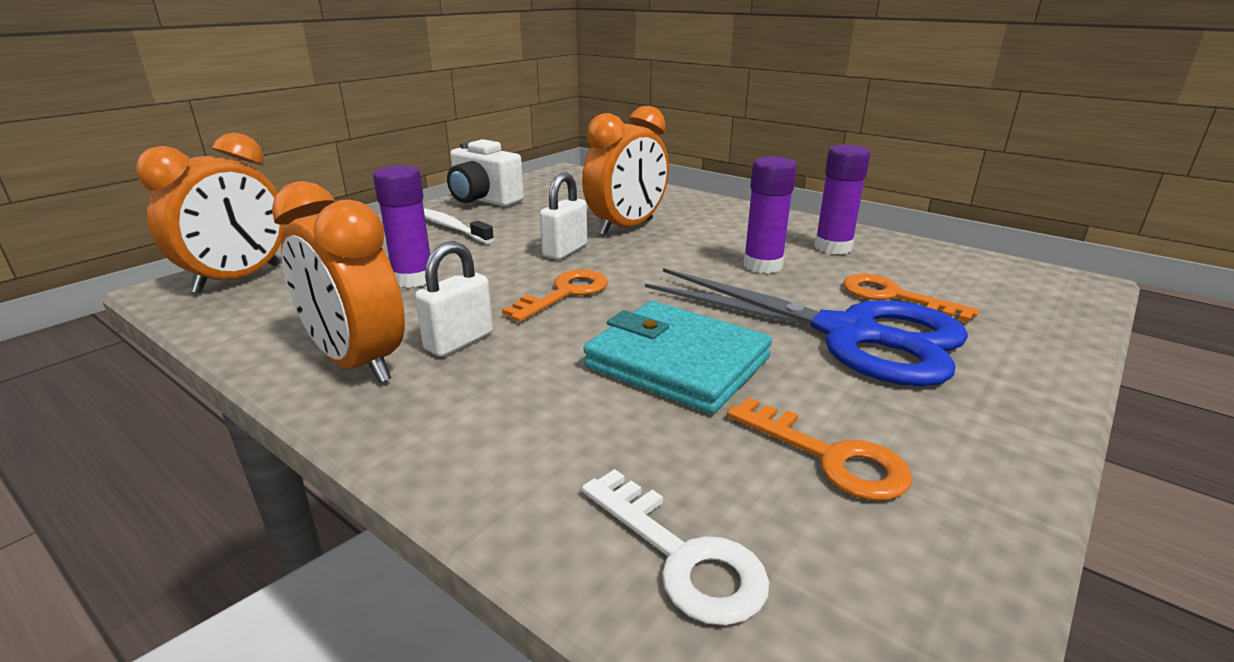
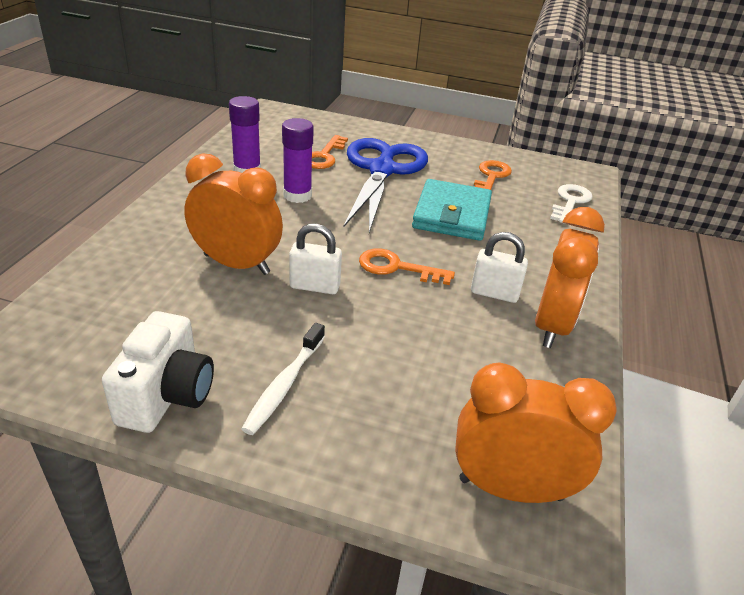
camera: 115 degrees left, 10 degrees up
(413, 279) = (425, 355): purple glue stick -> none

